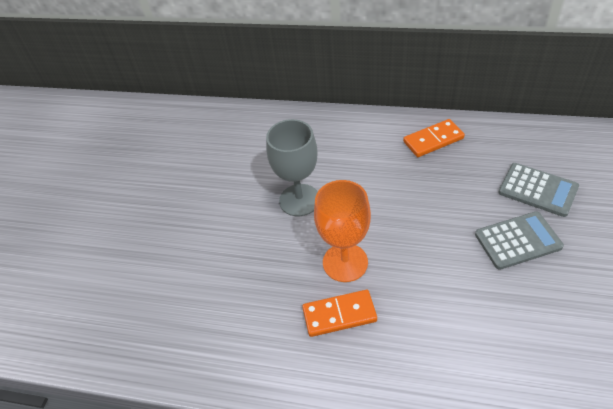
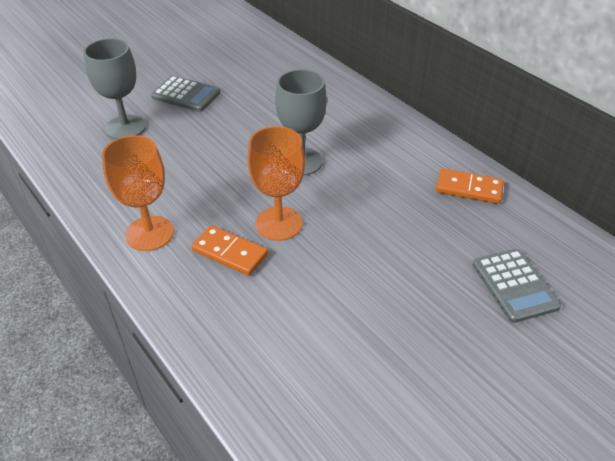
camera: 35 degrees right, 5 degrees down
(113, 275) = (125, 127): none -> grey goblet
(257, 351) = (150, 233): none -> orange goblet
(517, 241) = (439, 307): grey calculator -> grey calculator (186, 95)

